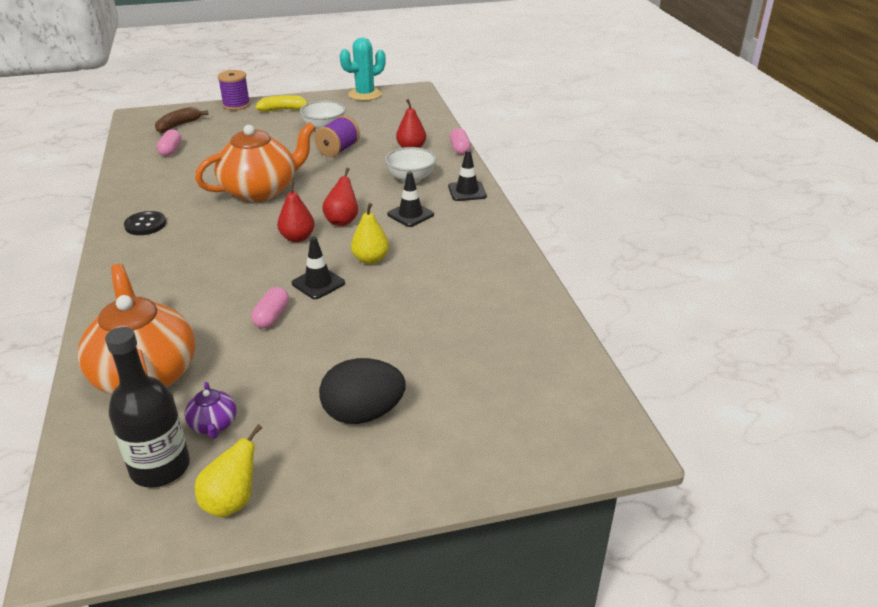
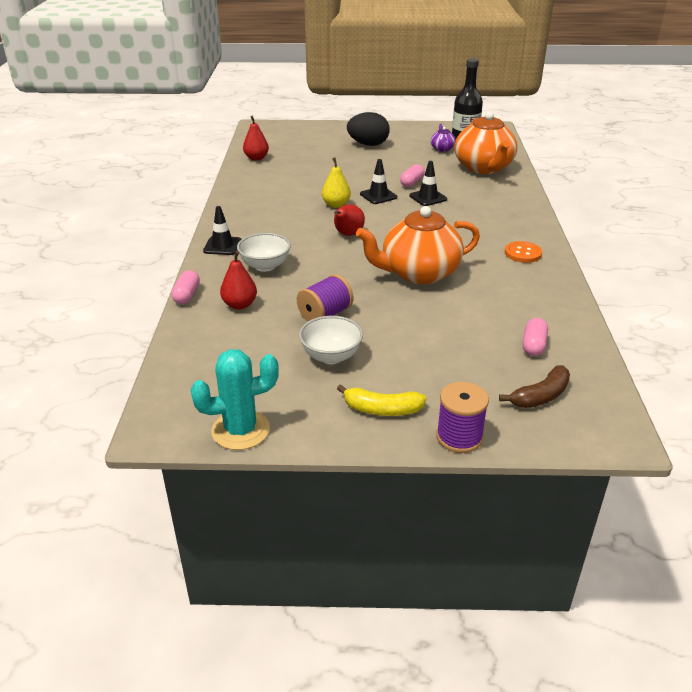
camera: 165 degrees left, 0 degrees up
(145, 224) = (523, 253): black button -> orange button
(232, 501) = (431, 130): yellow pear -> none
(297, 238) = (388, 226): red pear -> red pear (256, 158)
(410, 214) = (287, 232): black traffic cone -> black traffic cone (428, 197)

